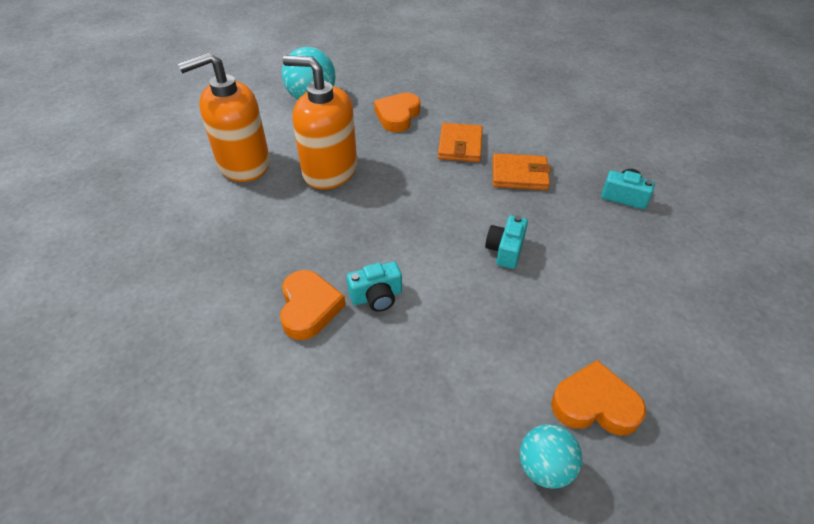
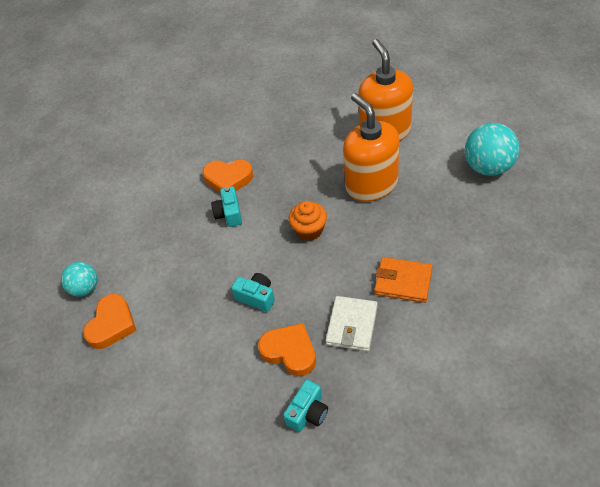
camera: 105 degrees right, 5 degrees up
(330, 171) = (371, 184): orange soap dispenser -> orange soap dispenser turned 60 degrees counterclockwise
(397, 116) = (457, 234): orange heart -> orange heart (290, 352)
(400, 215) = (309, 230): none -> orange cupcake
(519, 175) = (352, 325): orange wallet -> white wallet

